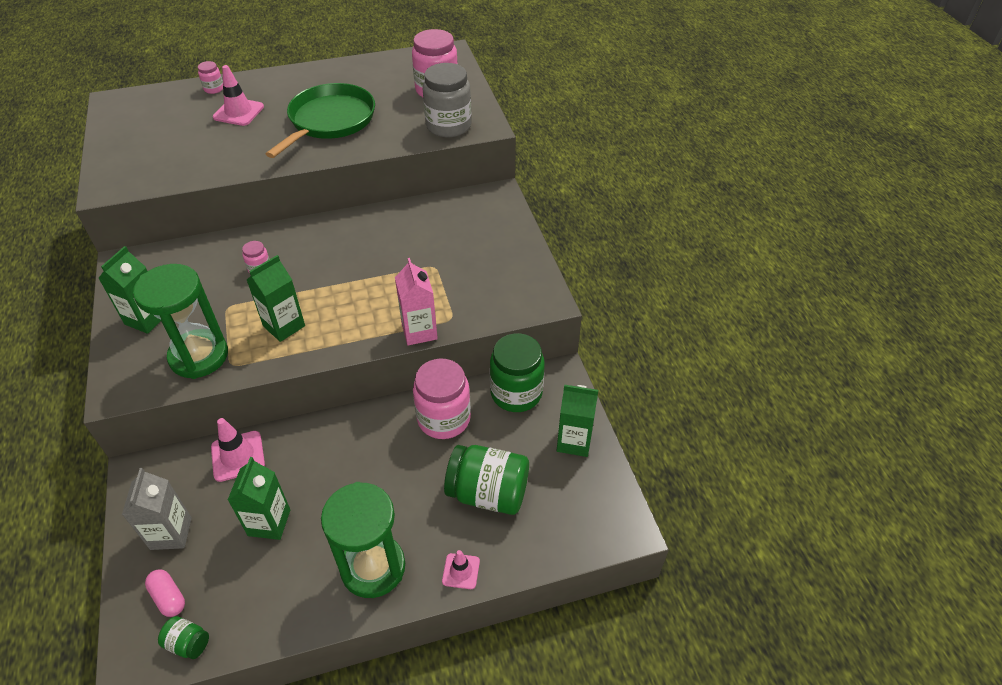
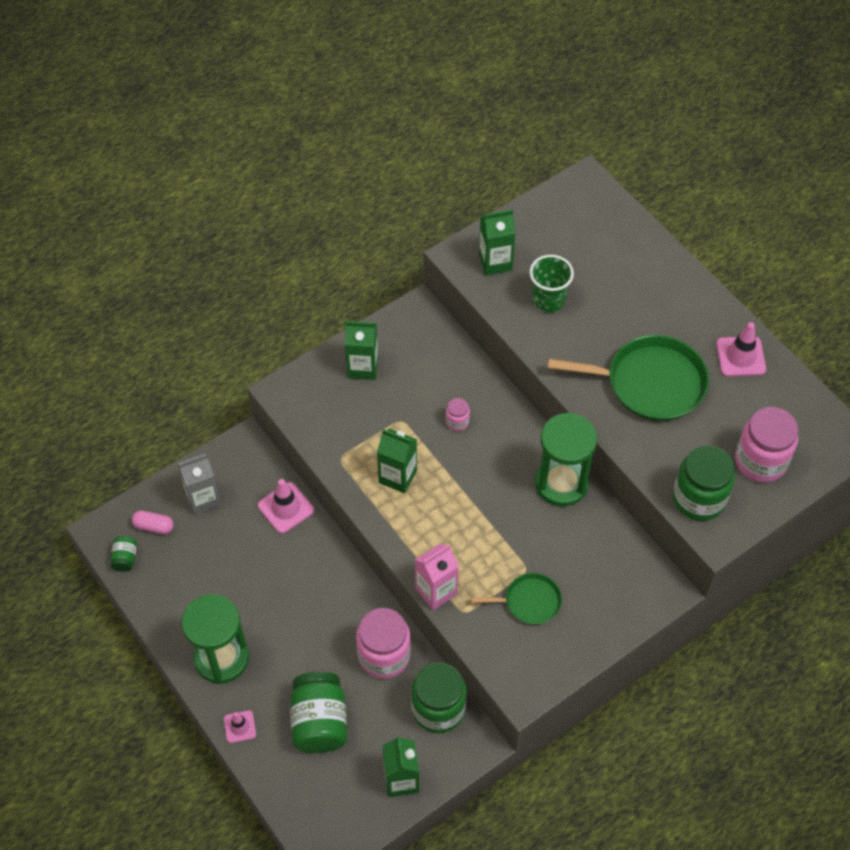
camera: 70 degrees right, 10 degrees up
(168, 597) = (153, 526): pink capsule -> pink capsule turned 75 degrees clockwise
(199, 356) = (339, 429): green hourglass -> green hourglass (561, 483)
(203, 150) = (548, 300): none -> green cup
(214, 89) = (650, 253): pink jar -> none
(238, 112) = (622, 296): pink traffic cone -> pink traffic cone (740, 357)
(269, 522) = (234, 563): green carton -> green carton (495, 262)
(448, 126) = (699, 499): grey jar -> green jar
(464, 273) = (529, 601): none -> green pan

